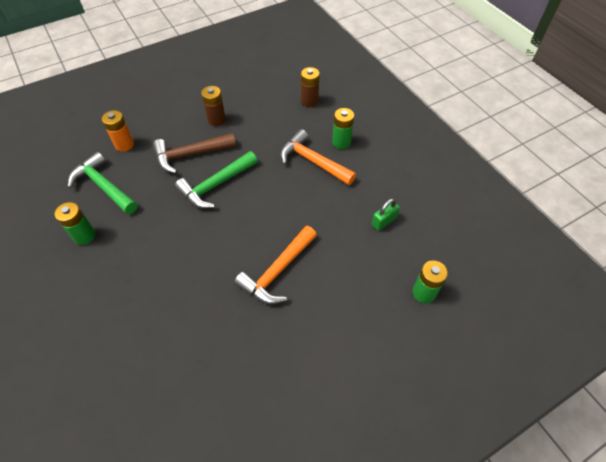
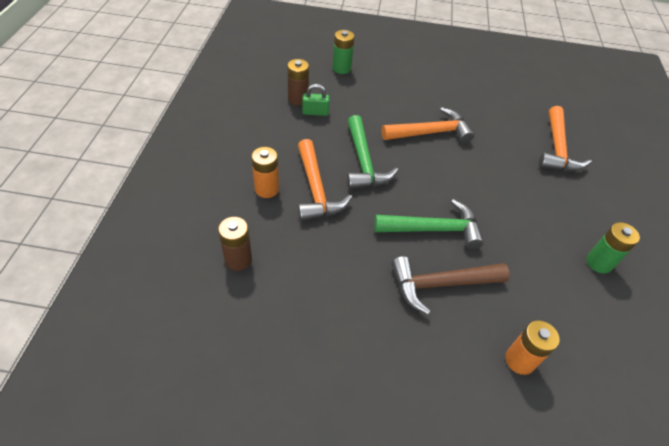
camera: 145 degrees left, 5 degrees down
(103, 186) = (565, 311): green hammer -> green hammer (364, 162)
(149, 342) = (557, 149): none -> orange hammer
(190, 155) = (440, 284): brown hammer -> brown hammer turned 150 degrees clockwise
(216, 120) = (374, 314): brown battery -> brown battery (298, 99)
(341, 142) = (266, 189): green battery -> orange battery

